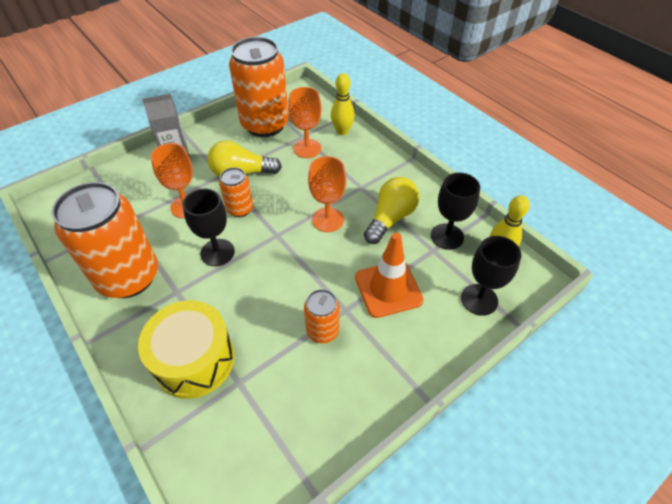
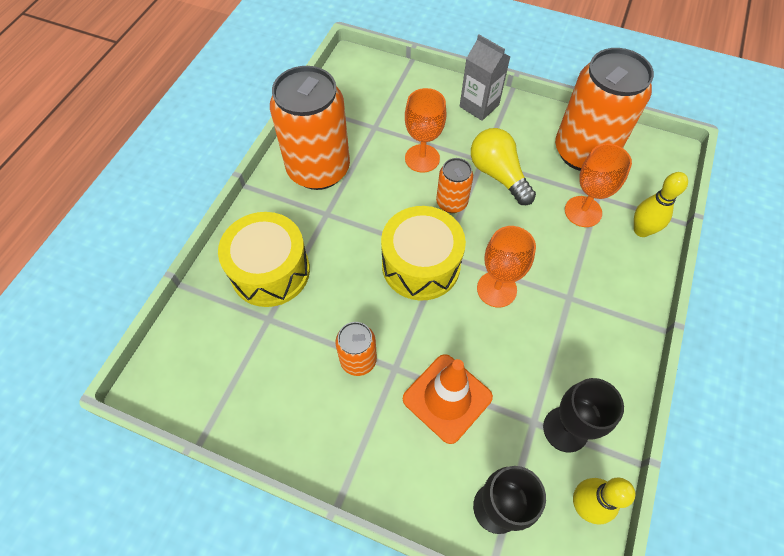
camera: 60 degrees right, 10 degrees up
(217, 252) = (388, 217): black goblet -> none
(275, 252) = (421, 265): none -> yellow drum
(390, 218) = (546, 352): yellow light bulb -> none

